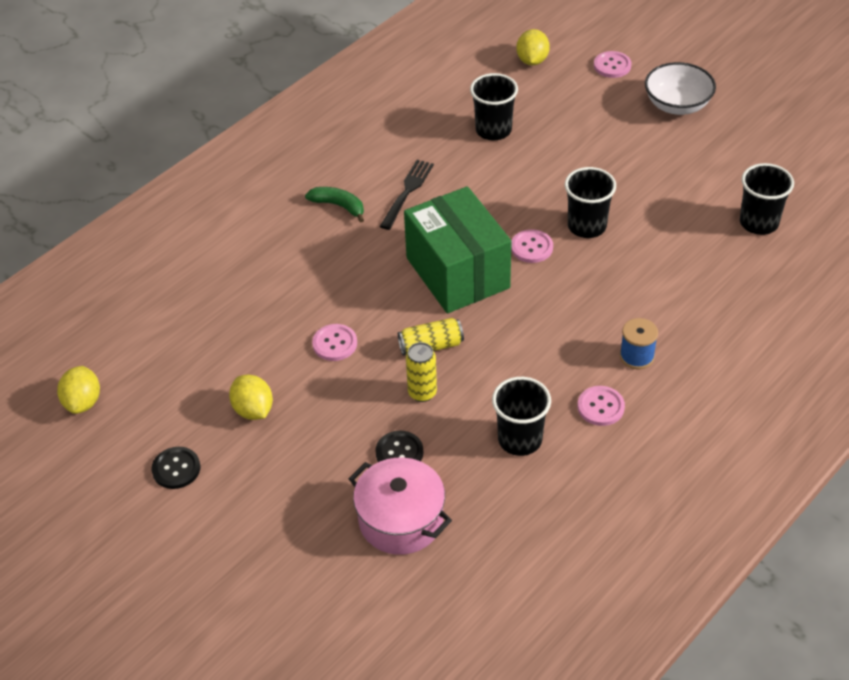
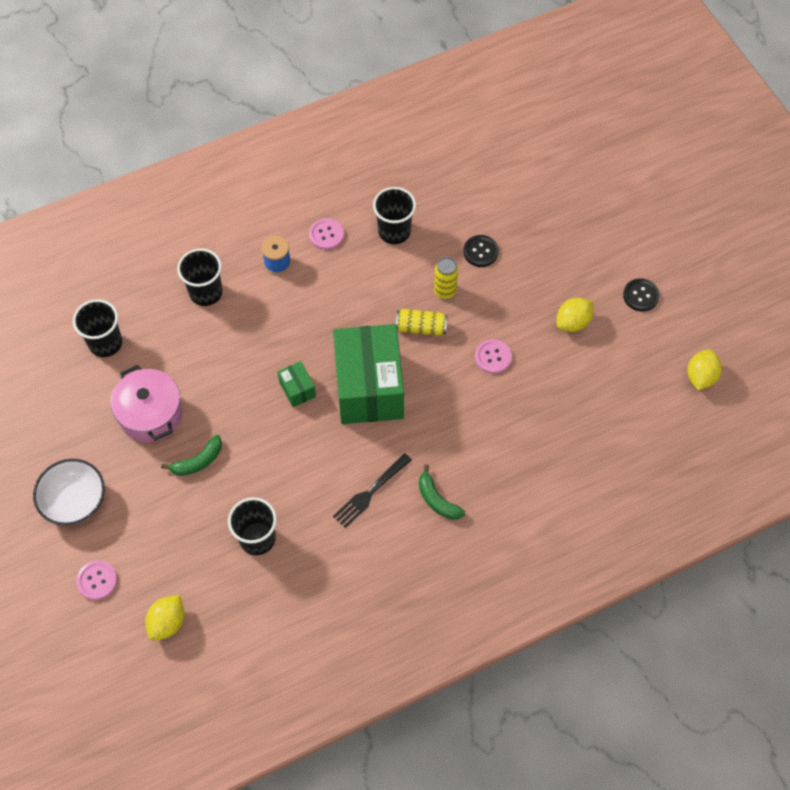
camera: 160 degrees left, 15 degrees up
(253, 410) = (573, 322): yellow lemon -> yellow lemon turned 60 degrees clockwise
(401, 520) = (499, 205): pink pot -> pink pot (151, 414)
(531, 247) = (297, 389): pink button -> green box
(587, 226) = (241, 393): black cup -> black cup (206, 292)
(588, 164) = (198, 461): none -> green banana

